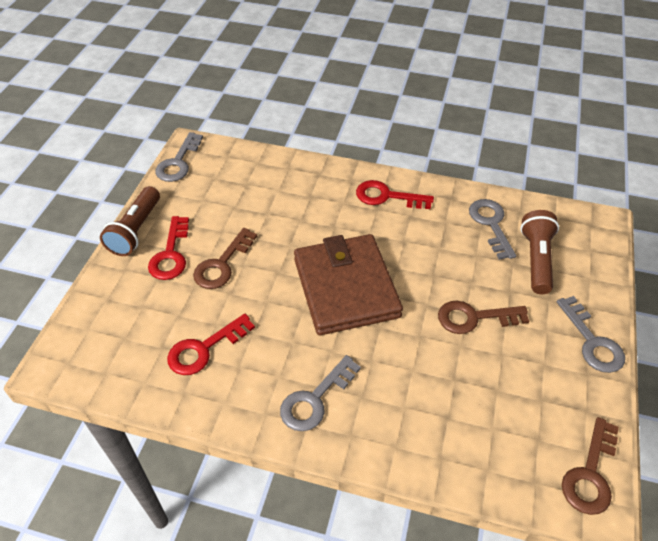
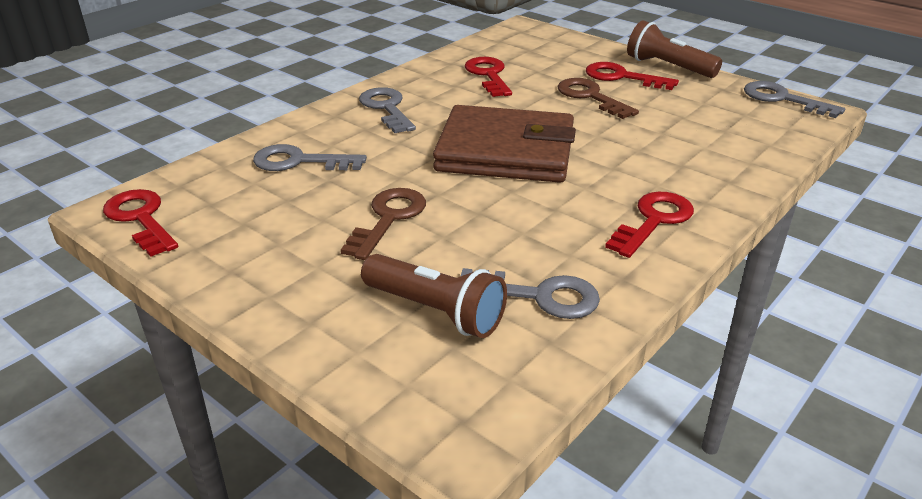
camera: 115 degrees right, 15 degrees down
(590, 474) = (140, 219): brown key -> red key
(592, 341) = (262, 297): grey key -> grey key (299, 162)

